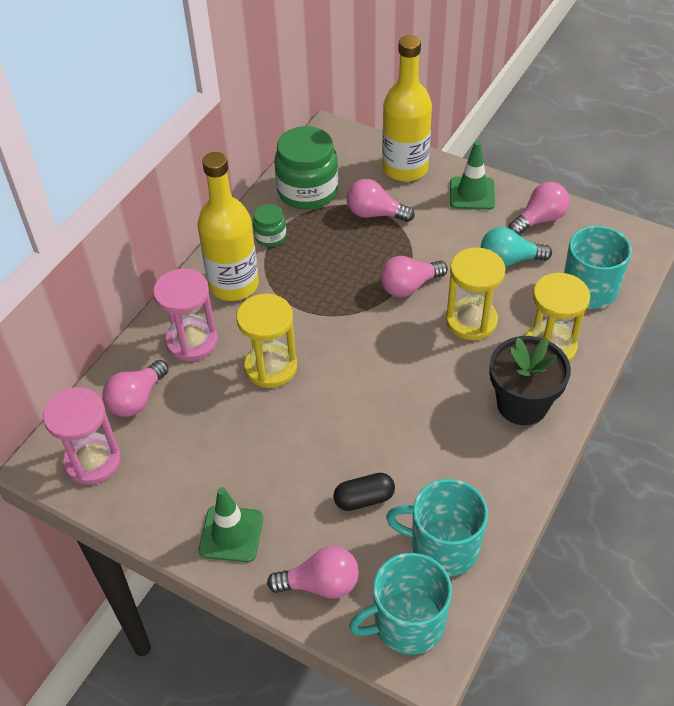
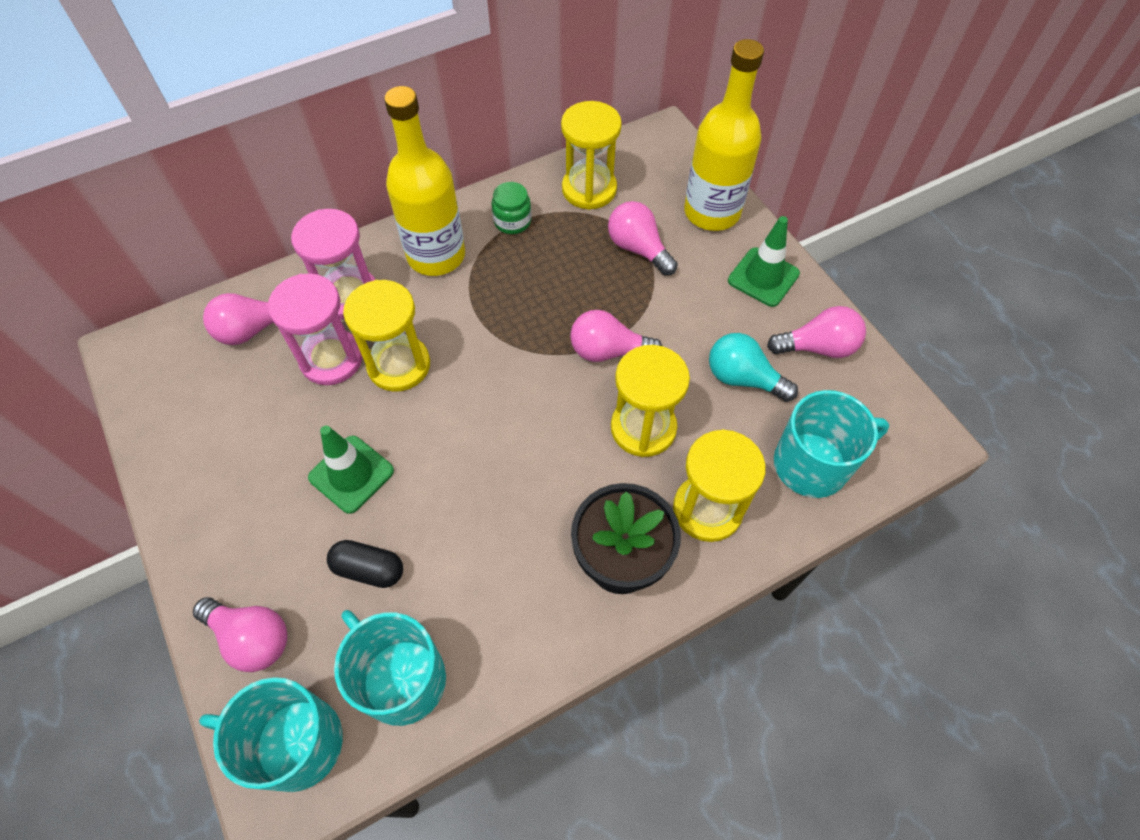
camera: 30 degrees right, 10 degrees up
(93, 461) = (166, 371): pink hourglass -> pink hourglass (331, 359)
(231, 534) = (218, 526): green traffic cone -> green traffic cone (351, 474)
(307, 191) = (589, 189): green jar -> yellow hourglass

